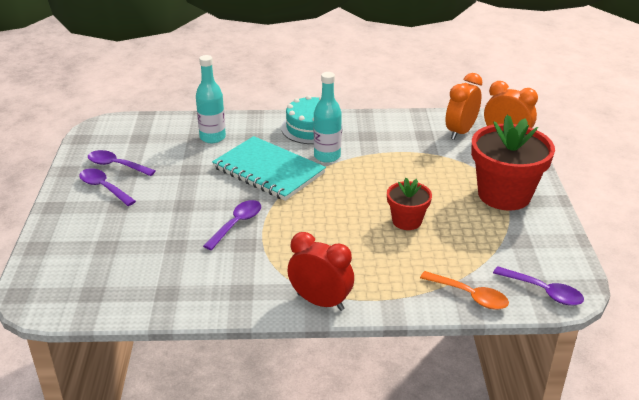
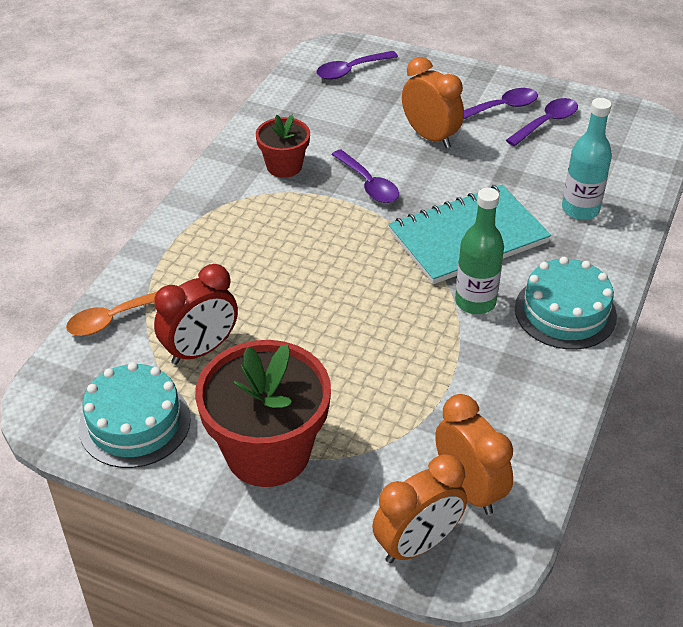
camera: 115 degrees right, 10 degrees up
(159, 211) = (430, 137): none -> orange clock
(320, 302) = (197, 207): red clock -> red clock (200, 350)
(327, 156) = (475, 302): turquoise bottle -> green bottle
(407, 221) = (279, 323): red flower pot -> red flower pot (284, 166)
(538, 250) = (135, 423): none -> turquoise cake
(543, 291) = (67, 385): purple spoon -> purple spoon (351, 70)

